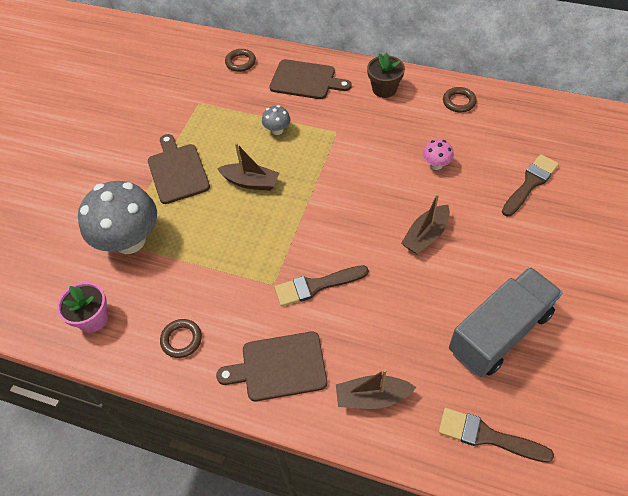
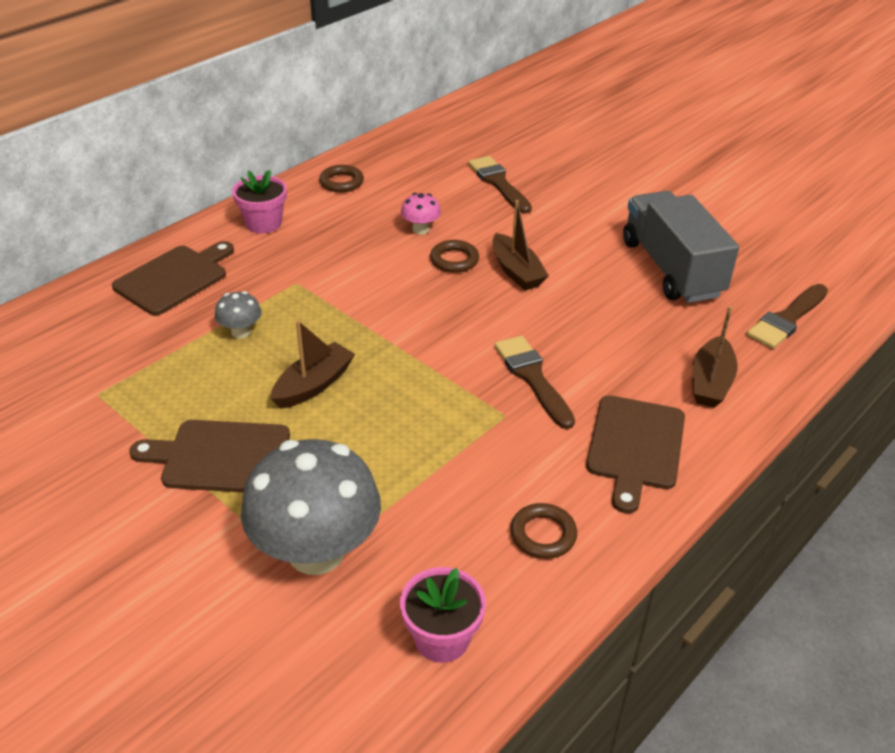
camera: 70 degrees left, 15 degrees down
(240, 62) = (63, 326): brown ring -> brown ring (454, 260)
(316, 286) = (532, 377): brown brush -> brown brush turned 150 degrees clockwise
(384, 89) = (263, 223): brown flower pot -> pink flower pot

